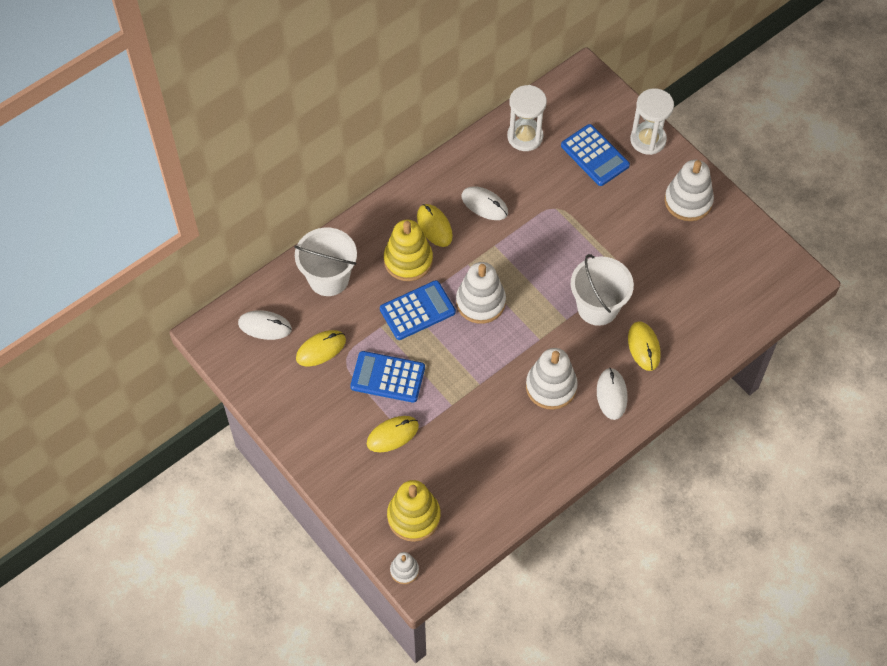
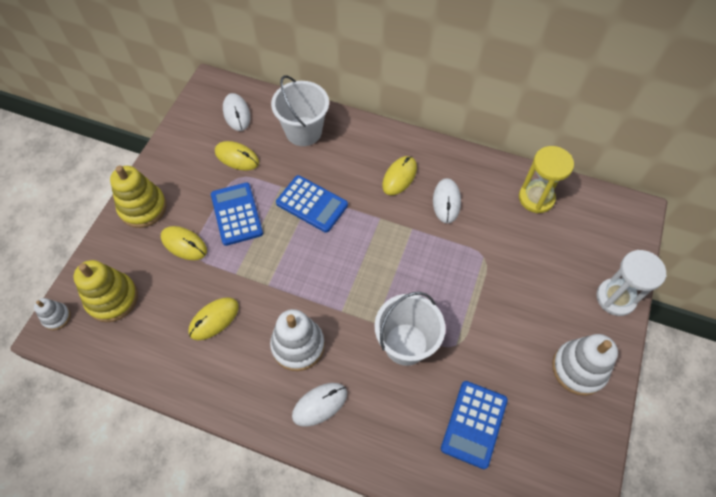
camera: 60 degrees right, 0 degrees up
(408, 260) = (355, 174): yellow stacking toy -> yellow stacking toy (143, 208)
(480, 302) = (349, 246): white stacking toy -> none
(525, 136) = (536, 198): white hourglass -> yellow hourglass
(595, 155) = (562, 261): blue calculator -> blue calculator (474, 424)
(644, 347) = (389, 409): yellow mouse -> yellow mouse (214, 319)

